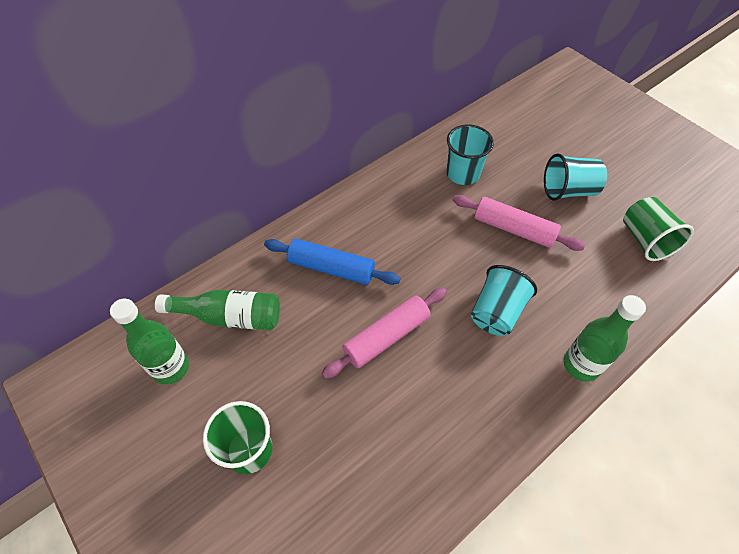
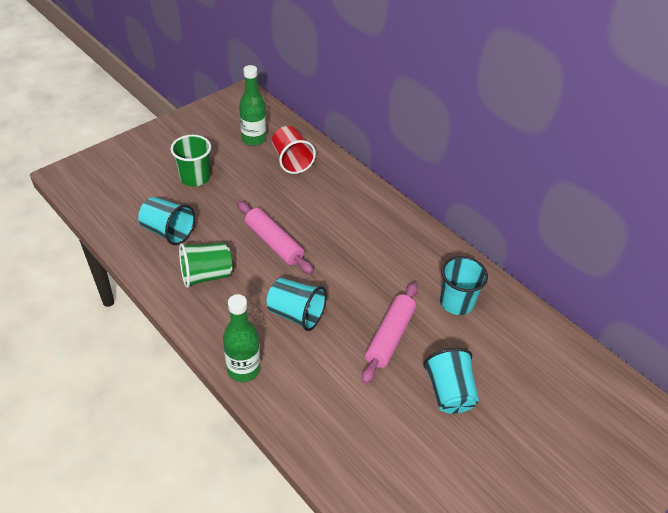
camera: 85 degrees right, 10 degrees down
(229, 316) = (291, 161): green bottle -> red cup
(331, 268) = (336, 211): blue rolling pin -> none
(366, 479) = (168, 232): none -> turquoise cup
(645, 240) = (388, 455): green cup -> green cup (206, 275)

